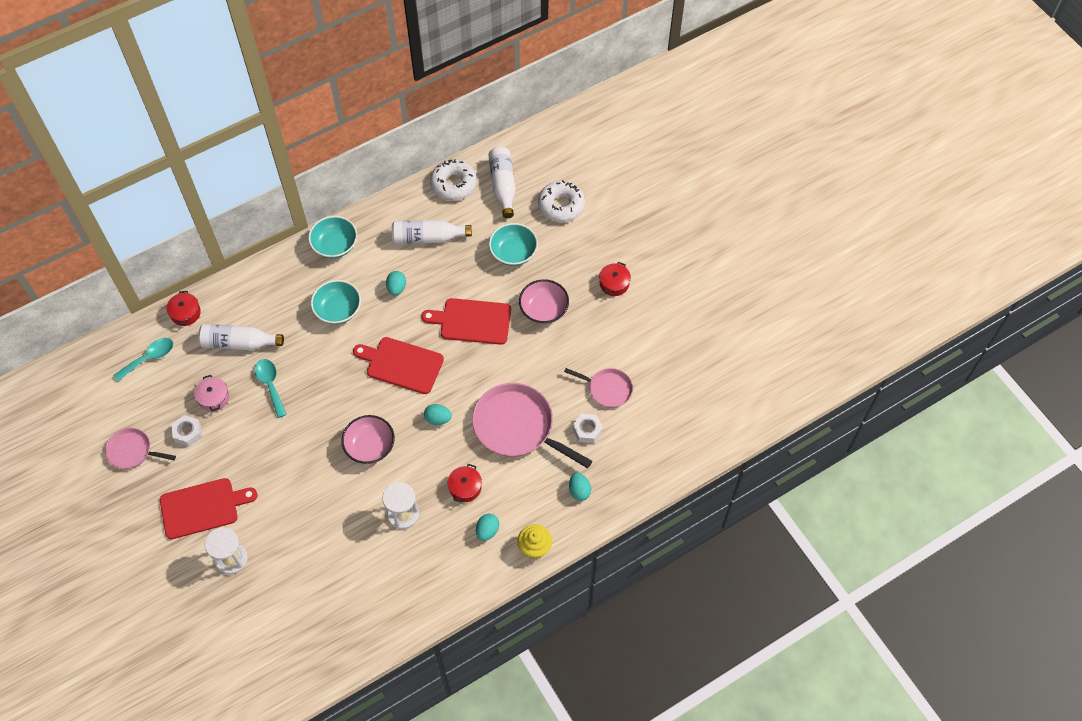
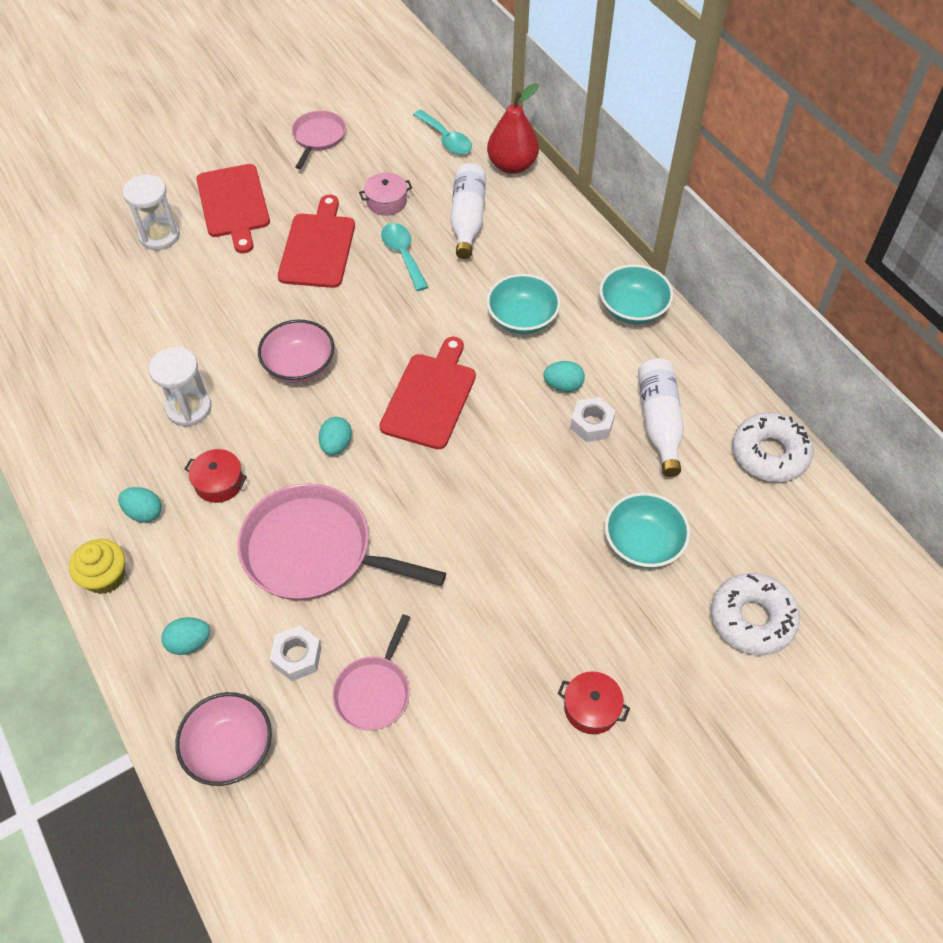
camera: 90 degrees right, 5 degrees down
(185, 313) = (512, 165): red pot -> red pear
(188, 433) = (338, 182): white nut -> white nut (591, 424)
(270, 385) = (403, 254): turquoise spoon -> turquoise spoon turned 90 degrees counterclockwise
(472, 321) = (507, 485): red cutting board -> red cutting board (318, 247)
(503, 186) = (779, 526): white bottle -> none
(517, 426) = (314, 551): pink pan -> pink pan turned 105 degrees counterclockwise
(543, 309) = (532, 590): pink bowl -> pink bowl (230, 748)

